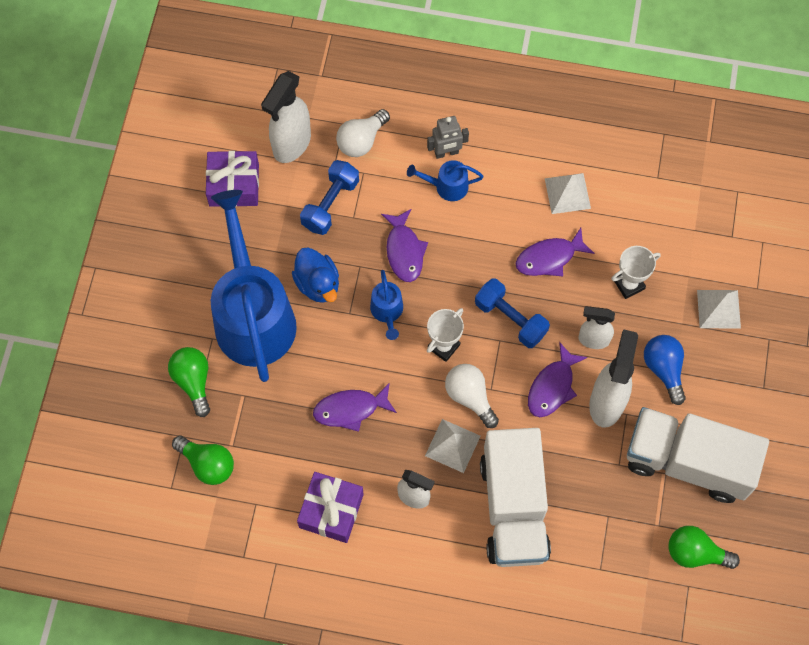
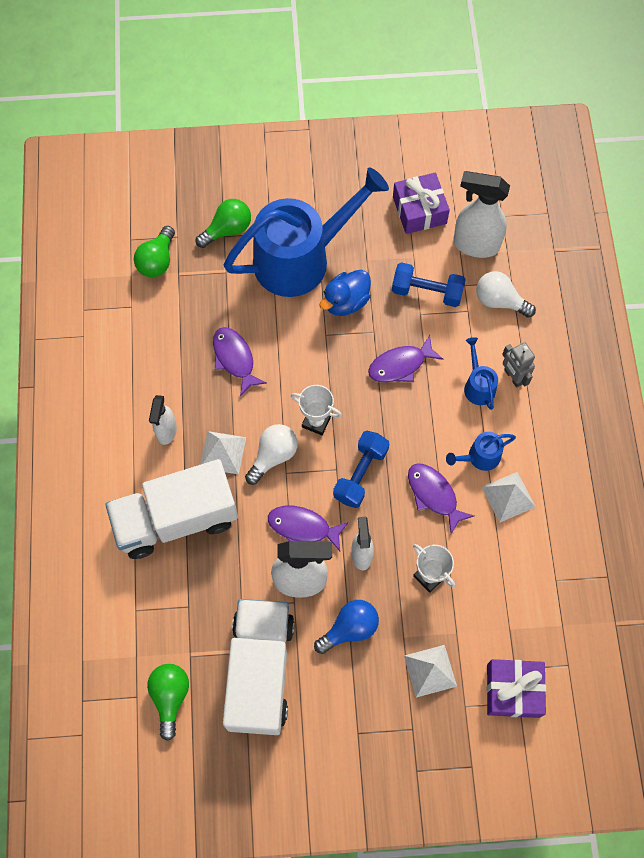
camera: 75 degrees right, 0 degrees up
(331, 511) = (138, 367): purple gift -> purple gift (513, 690)
(387, 312) = (336, 366): blue watering can -> blue watering can (479, 457)

